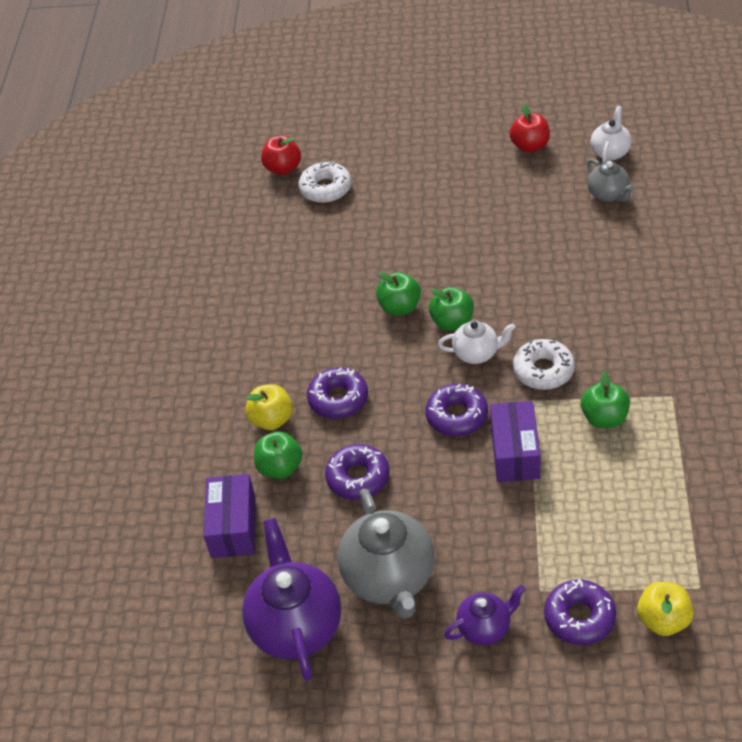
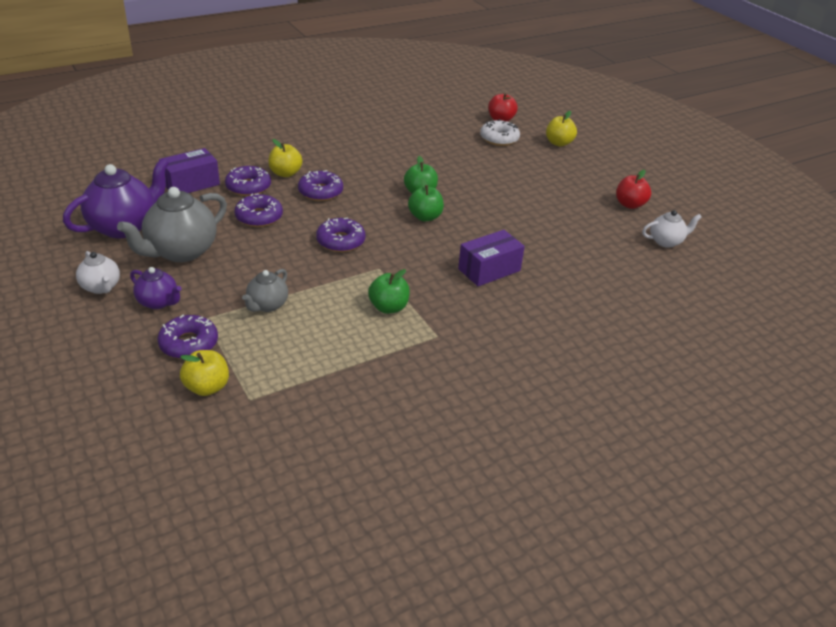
camera: 50 degrees right, 10 degrees down
(280, 468) = (248, 187): green apple -> purple donut
(371, 143) = (559, 143): none -> yellow apple
(476, 354) = (404, 234): white teapot -> white teapot (101, 287)
(515, 453) = (325, 275): purple box -> purple box (489, 270)
(543, 370) = (413, 267): white donut -> none
(608, 195) = (620, 252): grey teapot -> grey teapot (267, 305)

